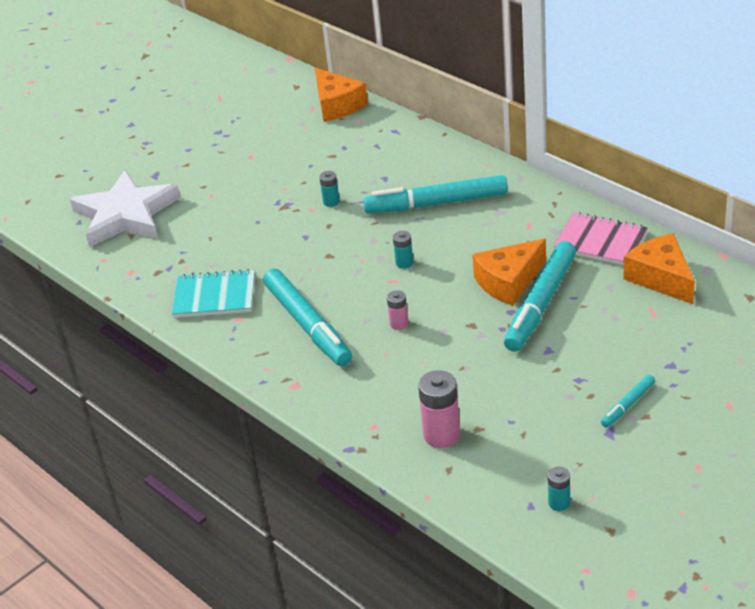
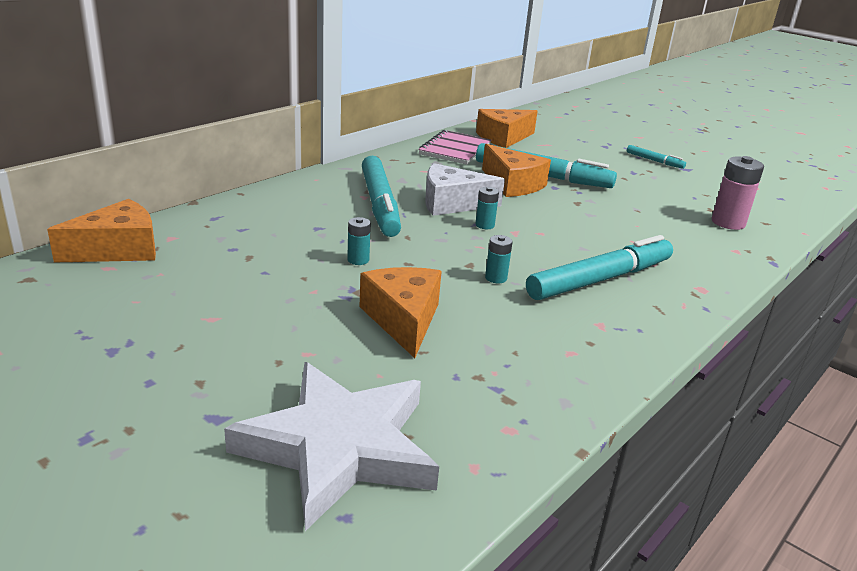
camera: 100 degrees left, 10 degrees down
(214, 296) = (559, 344): turquoise notebook -> none
(247, 228) = (403, 320): none -> orange cheese
(399, 324) = (584, 232): pink battery -> none
(449, 243) = (452, 203): none -> white cheese
(559, 503) = (770, 189): turquoise battery -> turquoise battery (496, 278)

